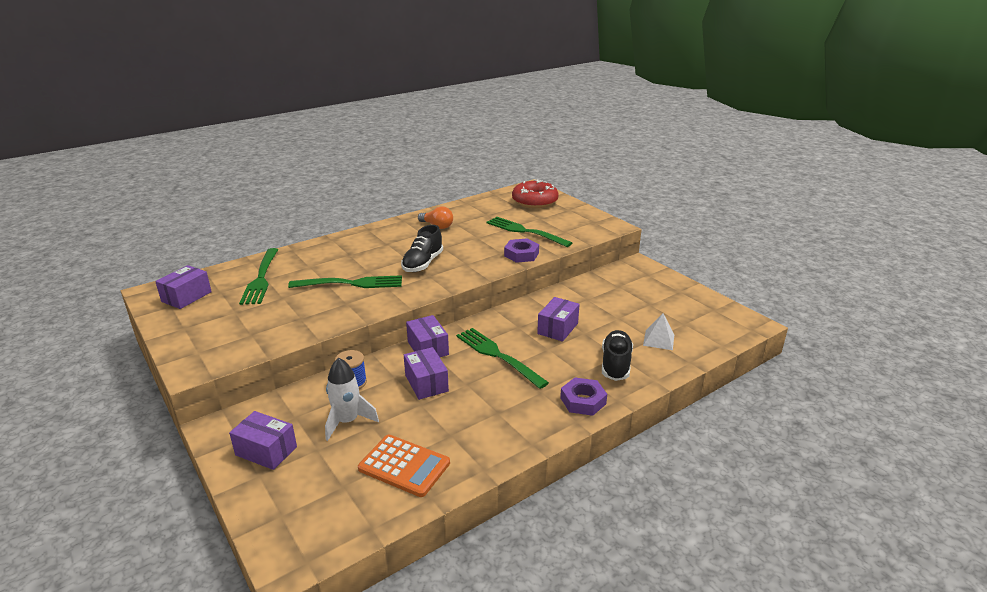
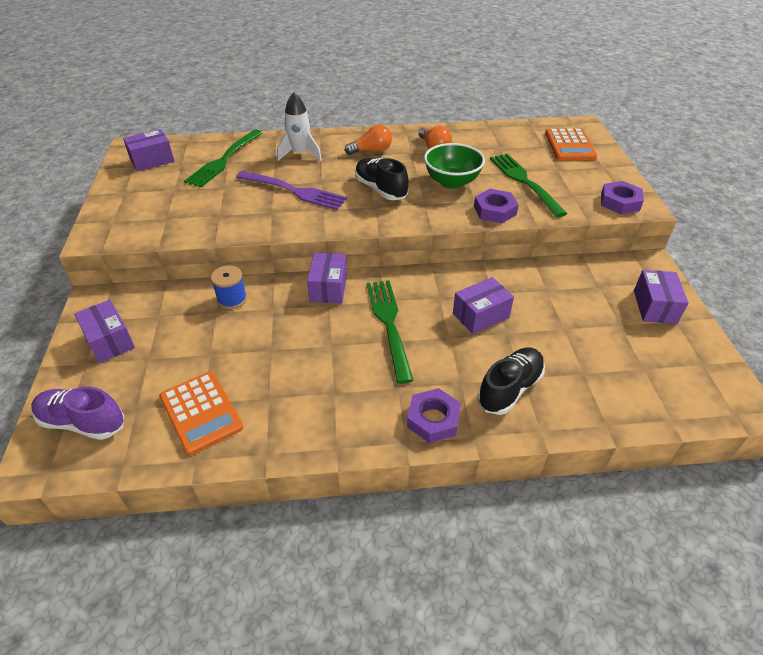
camera: 30 degrees right, 15 degrees up
(303, 515) = (83, 422): none -> purple shoe
(347, 421) = (194, 340): white rocket -> white rocket (300, 154)
(351, 283) = (294, 191): green fork -> purple fork
(388, 240) = (371, 151): none -> orange light bulb
(423, 263) = (380, 189): black shoe -> black shoe turned 90 degrees clockwise
(426, 383) = (295, 328): purple box -> purple box (655, 306)
(473, 245) = (452, 182): none -> green bowl
(534, 201) = (569, 145): red donut -> orange calculator
(598, 227) = (620, 202): none -> purple nut
(659, 340) = (591, 377): white pyramid -> none

